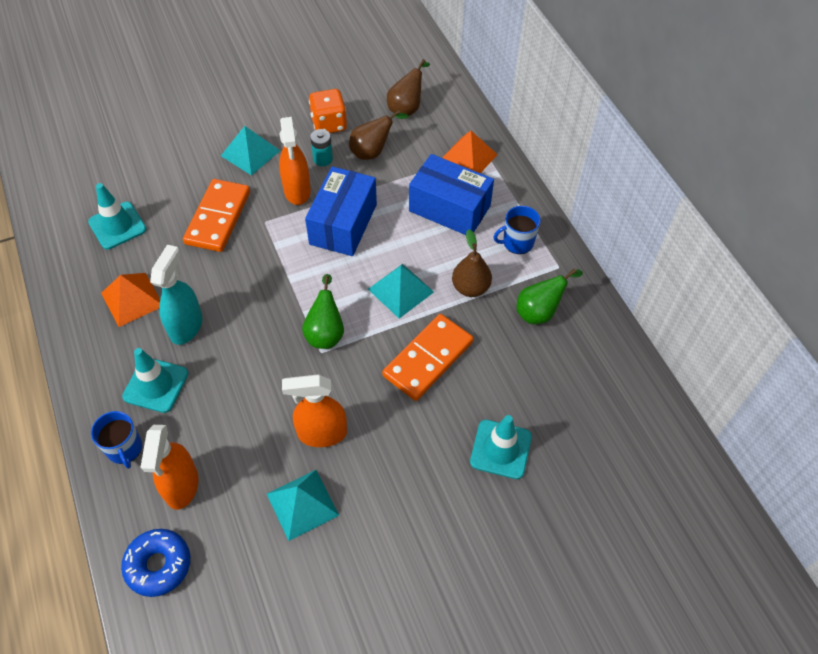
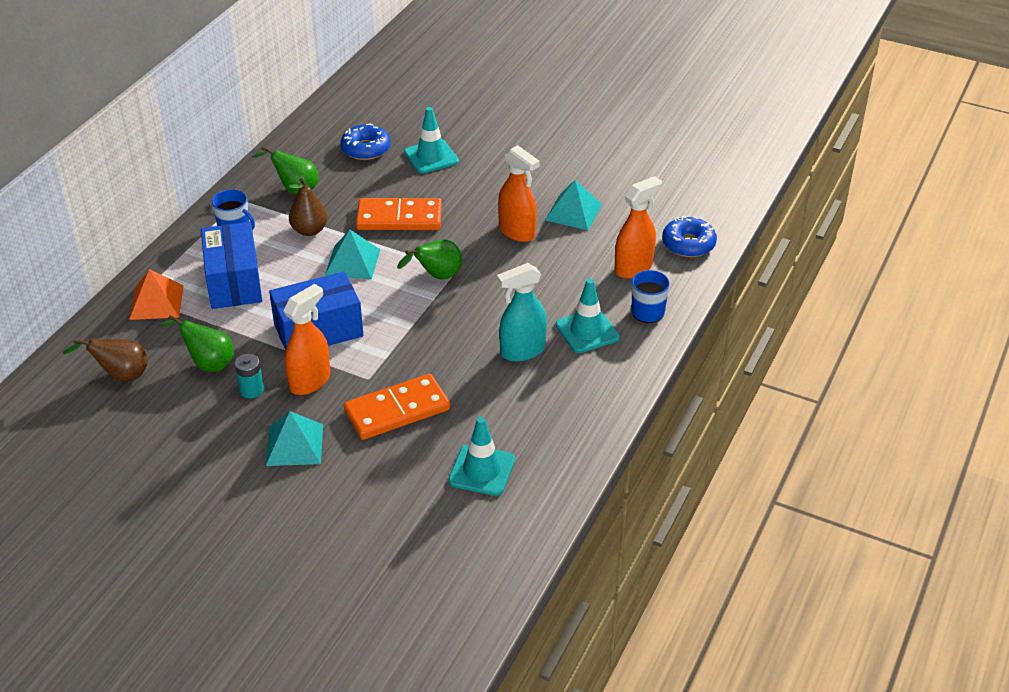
camera: 130 degrees left, 15 degrees down
(132, 299) = (538, 400): orange pyramid -> none
(329, 124) = (197, 415): orange dice -> none
(373, 152) = (208, 363): brown pear -> green pear
(561, 404) = (366, 149): none -> blue donut

